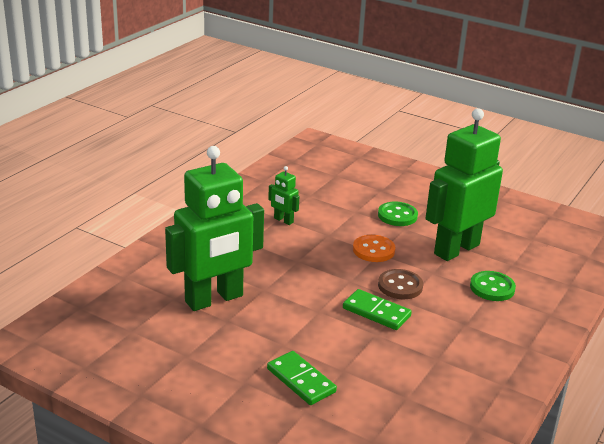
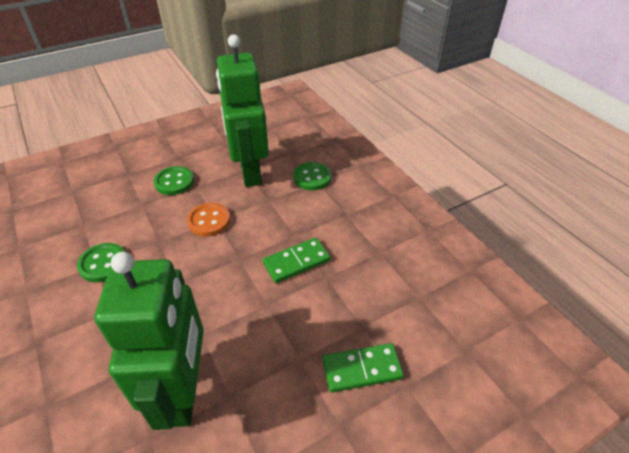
camera: 60 degrees left, 15 degrees up
(283, 220) = (103, 264): green robot -> green button
(400, 286) = (272, 228): brown button -> none

